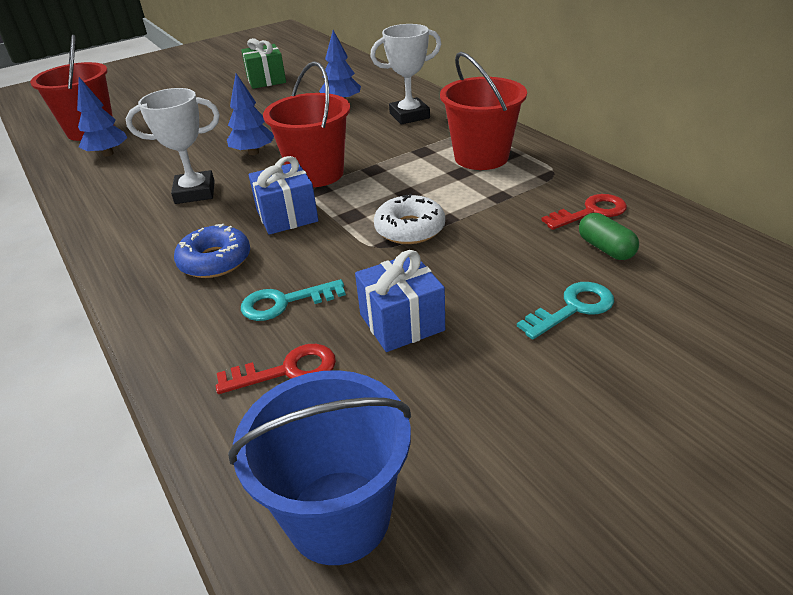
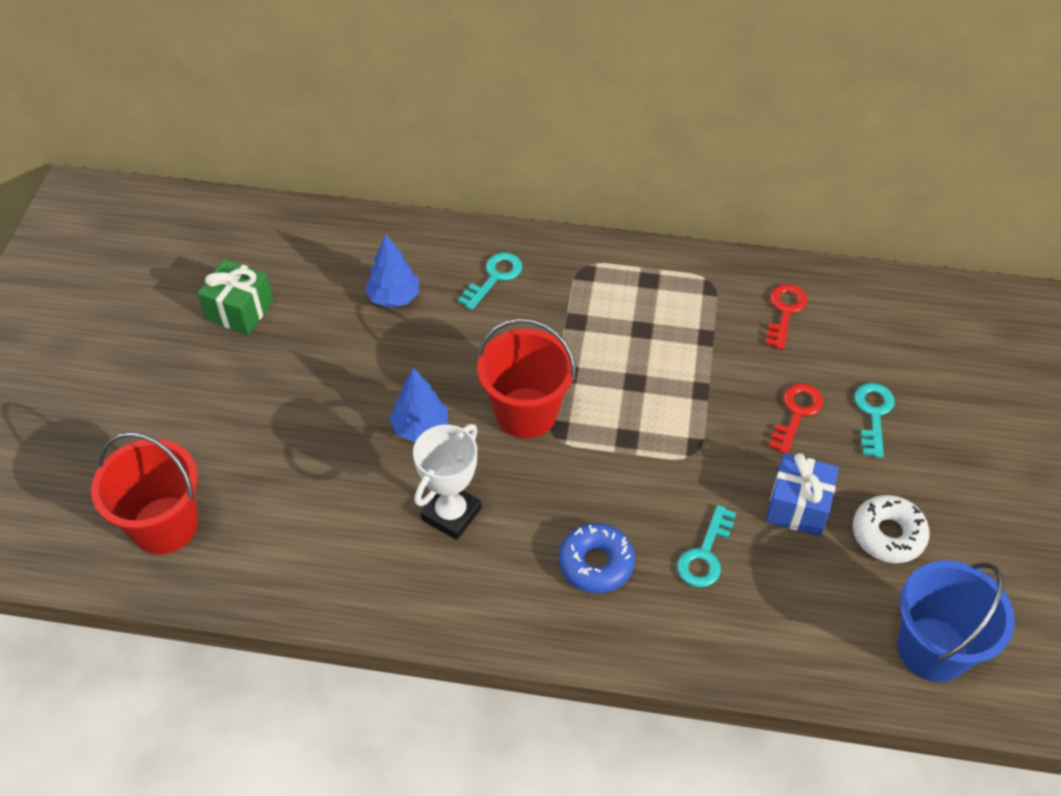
camera: 50 degrees left, 15 degrees up
(108, 154) = (259, 538): blue tree -> none
(287, 216) = (578, 477): blue gift -> none
(287, 370) = (786, 599): red key -> red key (796, 413)
(409, 116) = (494, 277): white trophy -> turquoise key
(410, 229) = (689, 420): white donut -> white donut (888, 534)
(481, 157) = (634, 298): red bucket -> none
(605, 248) = (833, 344): green capsule -> none

